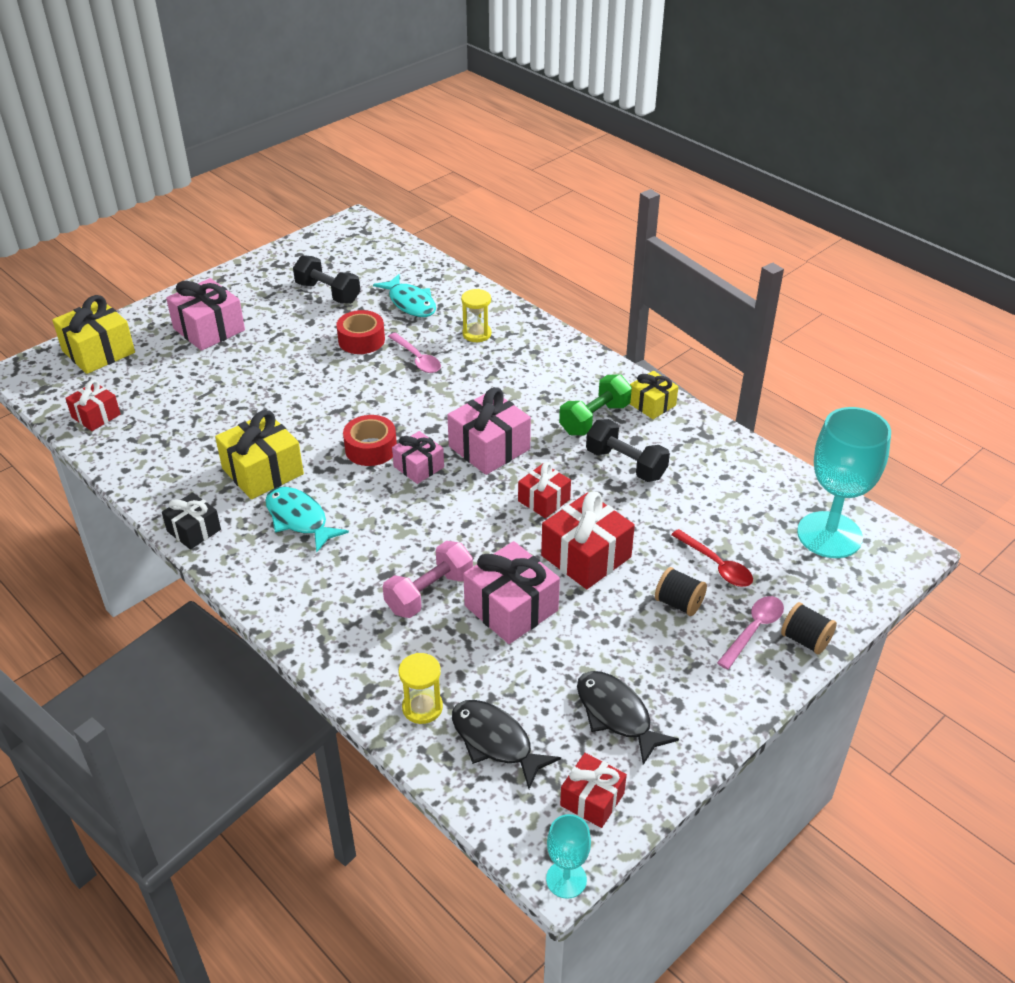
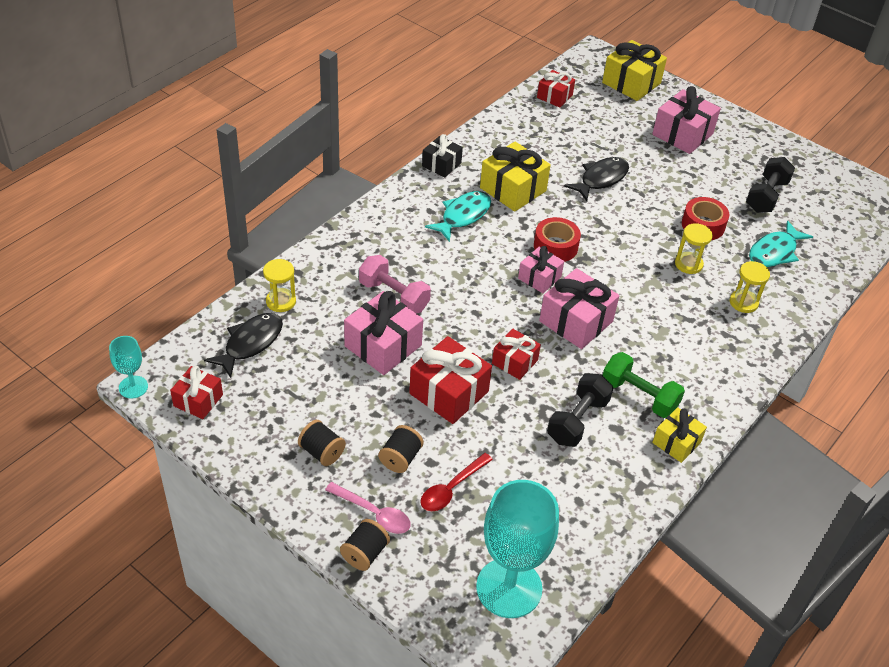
camera: 80 degrees right, 5 degrees up
(417, 359) = (688, 264): pink spoon -> yellow hourglass
(616, 714) = (276, 414): black fish -> black fish (601, 179)
(673, 672) = (322, 452): none -> black spool

